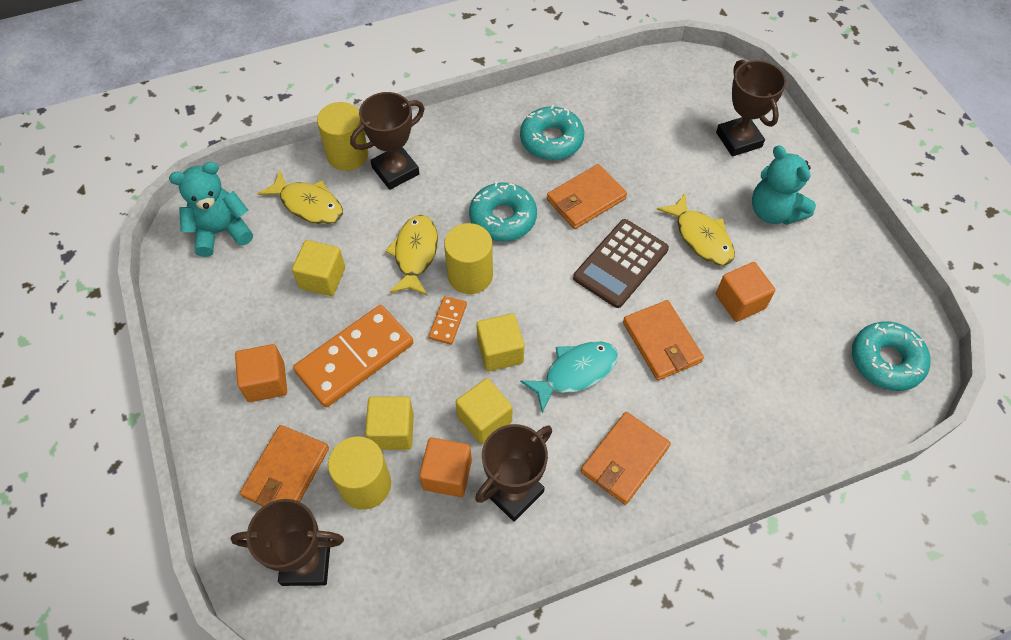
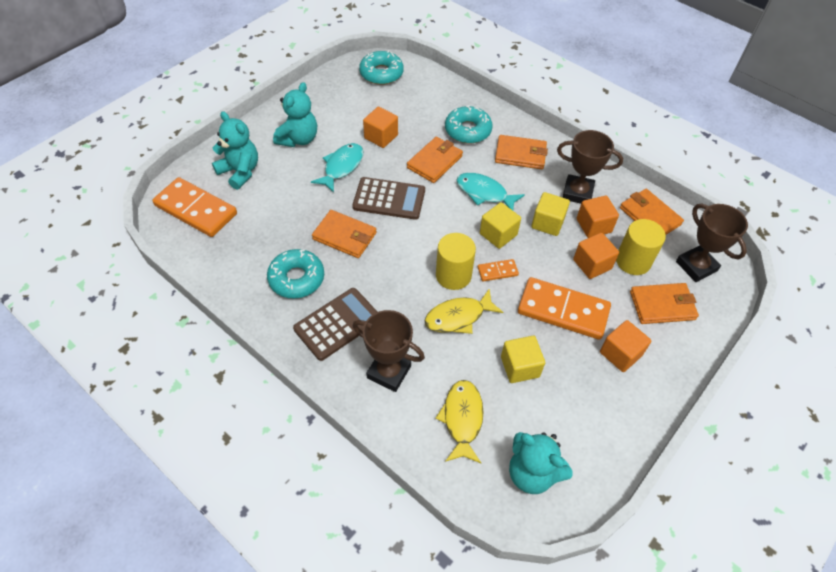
camera: 120 degrees left, 5 degrees down
(347, 155) = (393, 419): yellow cylinder -> none
(392, 431) = (592, 264): yellow cube -> orange cube
(418, 564) = (649, 216): none -> orange wallet
(475, 152) = (337, 324): none -> brown calculator
(503, 218) = (392, 277): turquoise donut -> turquoise donut (468, 130)
(695, 89) = (196, 210): none -> orange domino
(701, 237) = (342, 167): yellow fish -> turquoise fish
(738, 140) = (240, 172): brown trophy -> turquoise teddy bear

